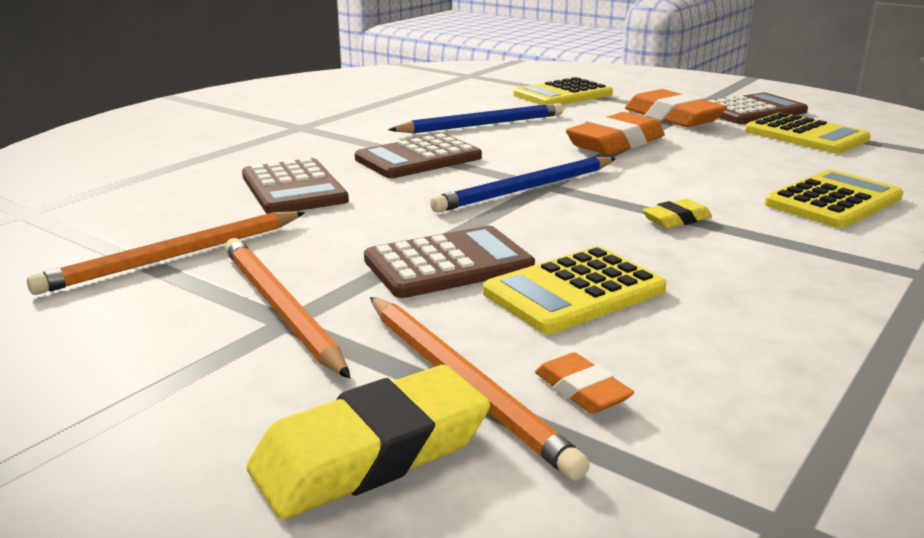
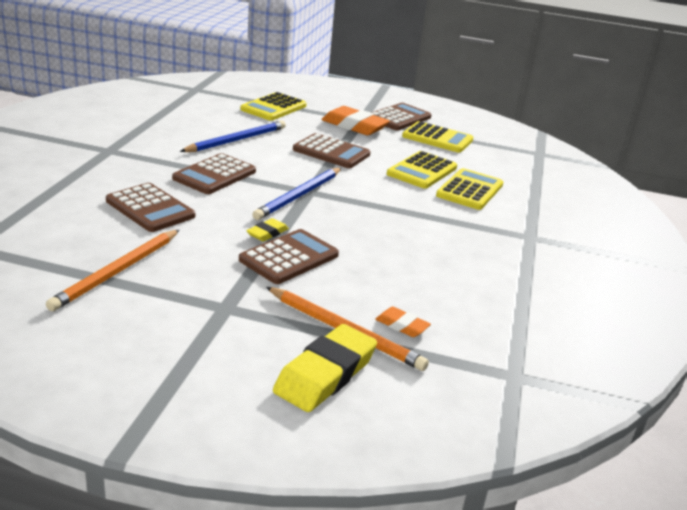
camera: 25 degrees left, 5 degrees up
(280, 308) = (215, 300): orange pencil -> none
(574, 292) = (367, 268): yellow calculator -> yellow calculator (422, 171)
(615, 143) = (331, 152): orange eraser -> brown calculator
(676, 219) = (395, 212): yellow eraser -> yellow eraser (267, 233)

